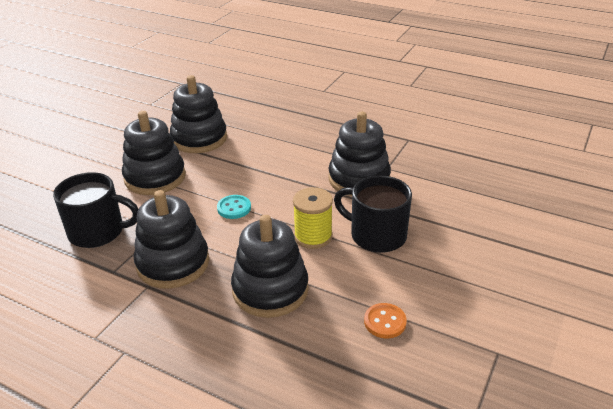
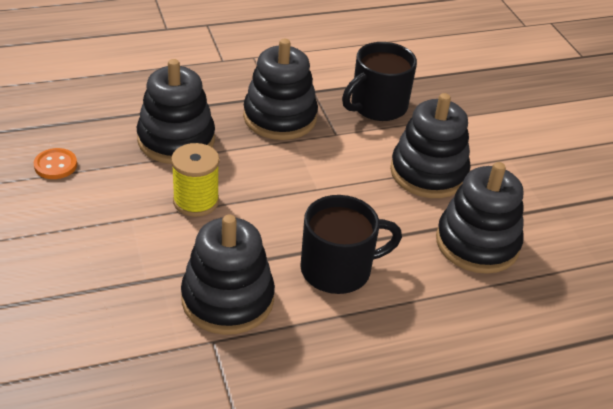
camera: 130 degrees right, 5 degrees up
(234, 208) = (306, 186): turquoise button -> none
(376, 235) = (135, 237): black mug -> black mug (338, 269)

